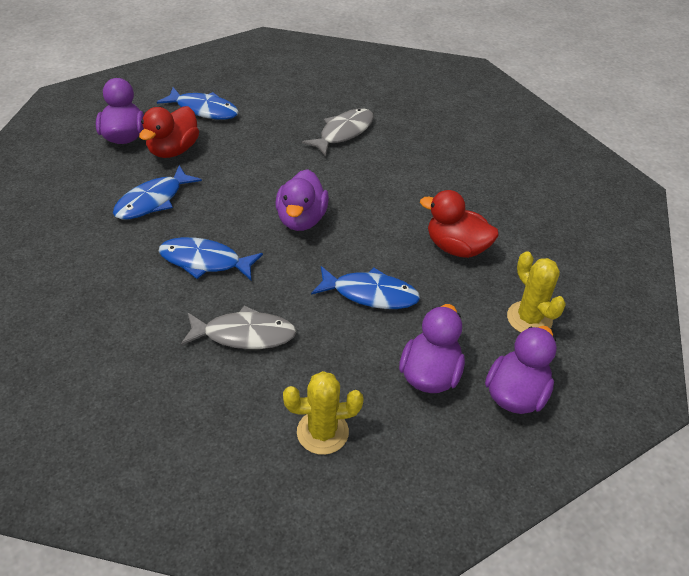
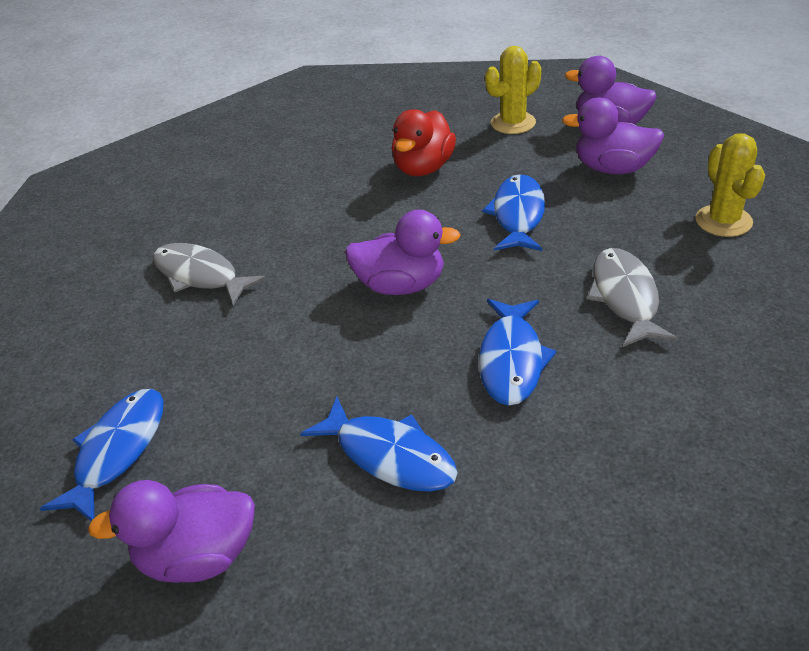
camera: 90 degrees left, 5 degrees down
(173, 150) = (245, 464): red duck -> none

